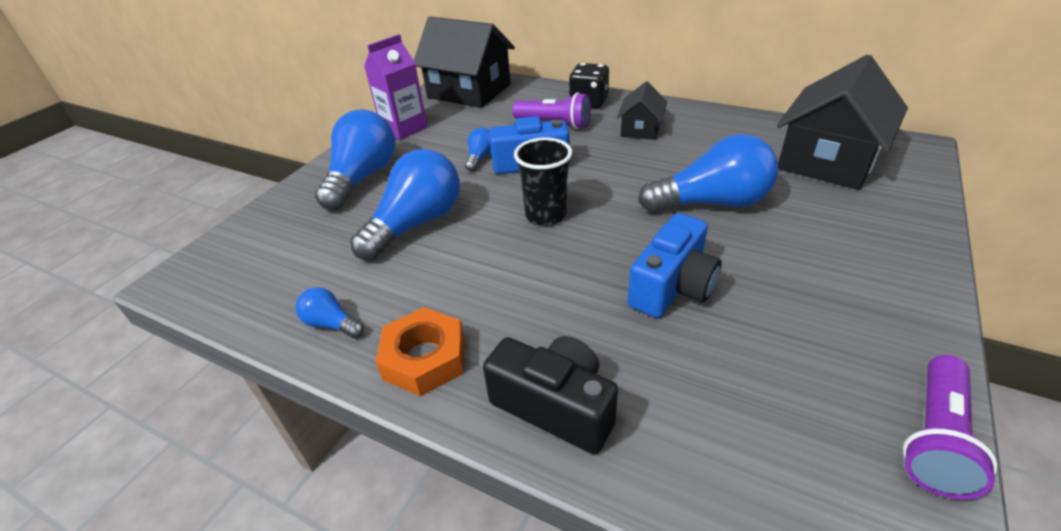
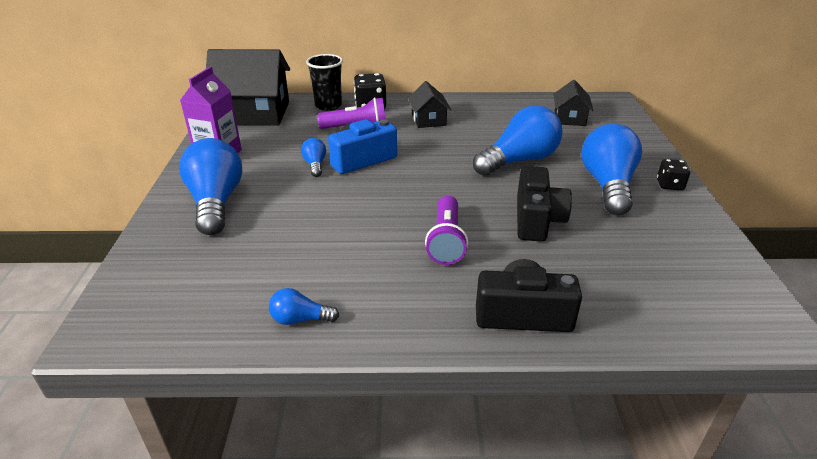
camera: 30 degrees left, 5 degrees down
(416, 224) = (304, 227): blue light bulb -> blue light bulb (607, 185)
(425, 358) = (403, 317): orange nut -> none
(545, 215) = (408, 195): black cup -> black cup (328, 106)
(672, 286) = (536, 220): blue camera -> black camera
(827, 159) = (569, 118): black house -> black house, size x0.51
(911, 290) = (669, 185): none -> black dice
(935, 438) = (733, 258): purple flashlight -> purple flashlight (446, 241)

